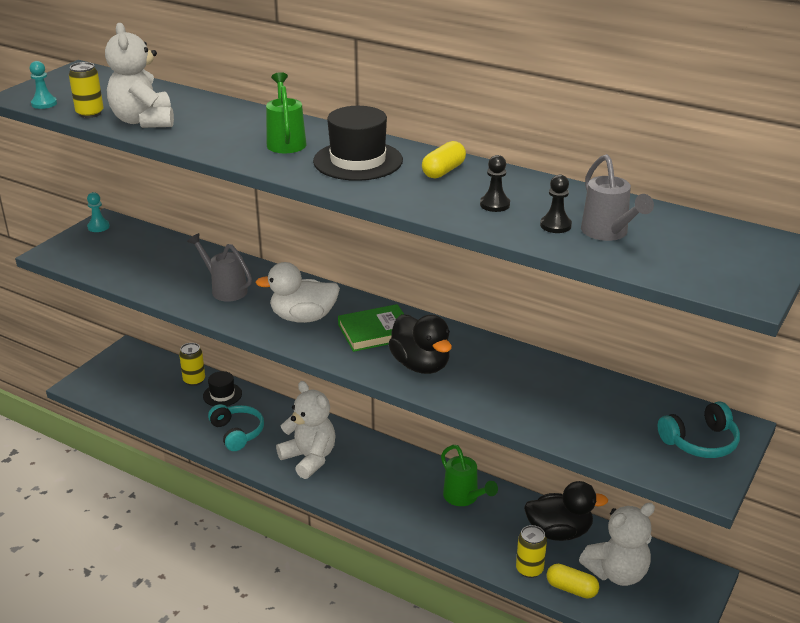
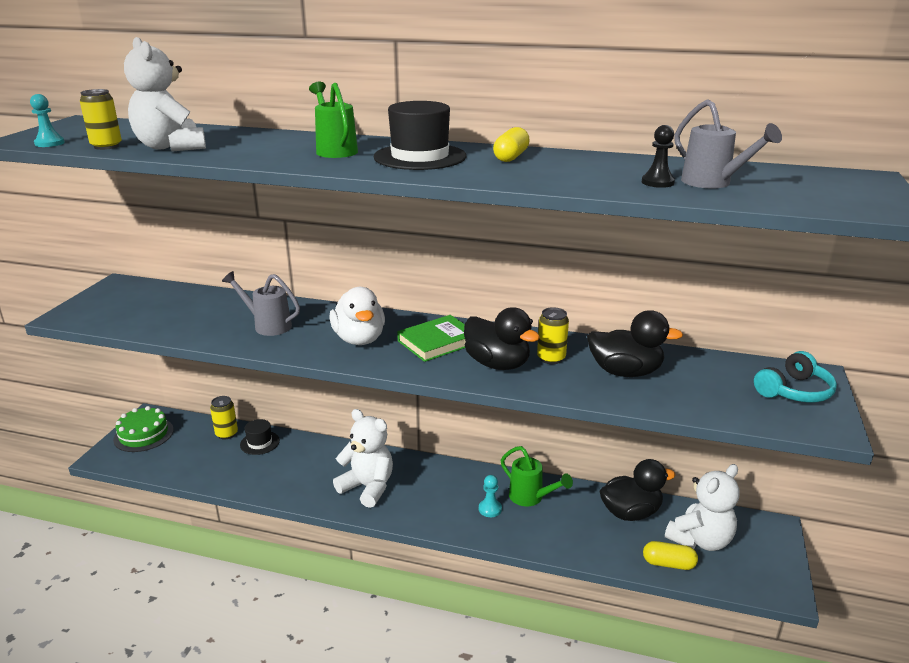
camera: 15 degrees left, 5 degrees down
(98, 227) = (112, 288): turquoise pawn -> turquoise pawn (490, 509)
(118, 368) = (143, 434): none -> green cake
(237, 433) = (286, 475): turquoise headphones -> none
(303, 317) = (359, 339): white duck -> white duck turned 90 degrees counterclockwise
(494, 204) = (584, 174): black pawn -> none
(529, 569) = (621, 553): yellow can -> yellow can (551, 358)
(541, 393) = (625, 372): none -> black duck

